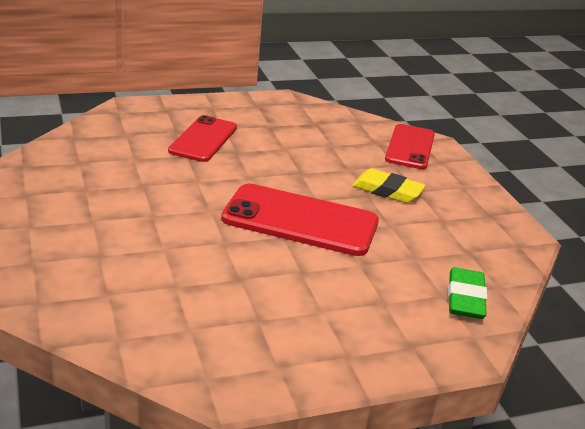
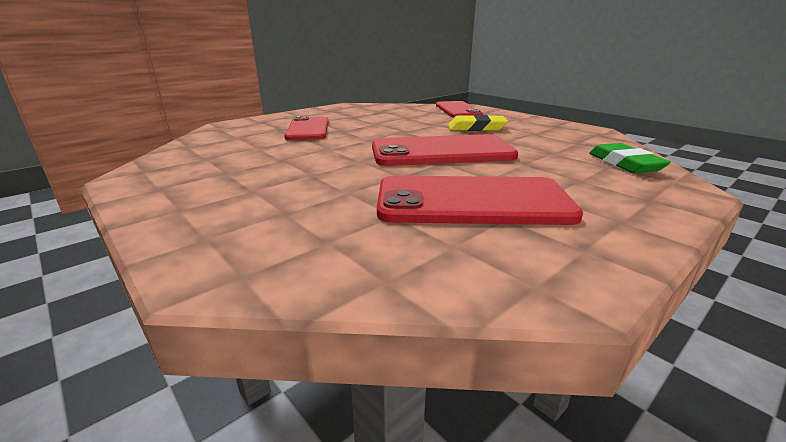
camera: 20 degrees left, 5 degrees down
(252, 294) = (472, 202): none -> red phone

